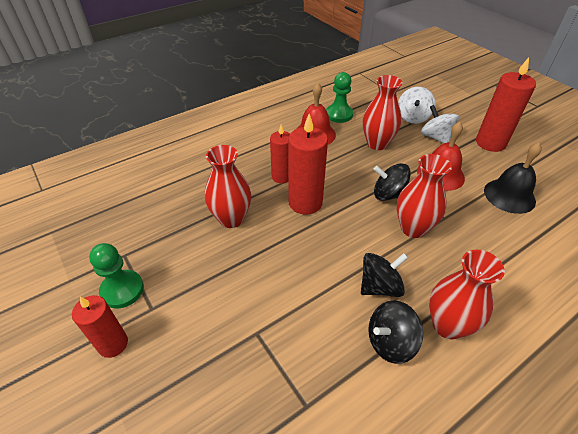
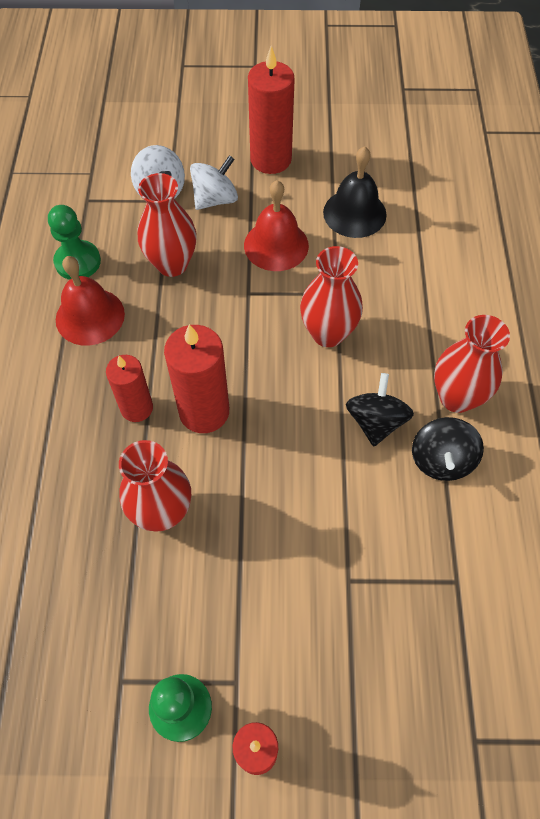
camera: 55 degrees left, 15 degrees up
(388, 194) = (263, 318): black spinning top -> none
(435, 137) = (215, 199): white spinning top -> white spinning top turned 135 degrees clockwise

